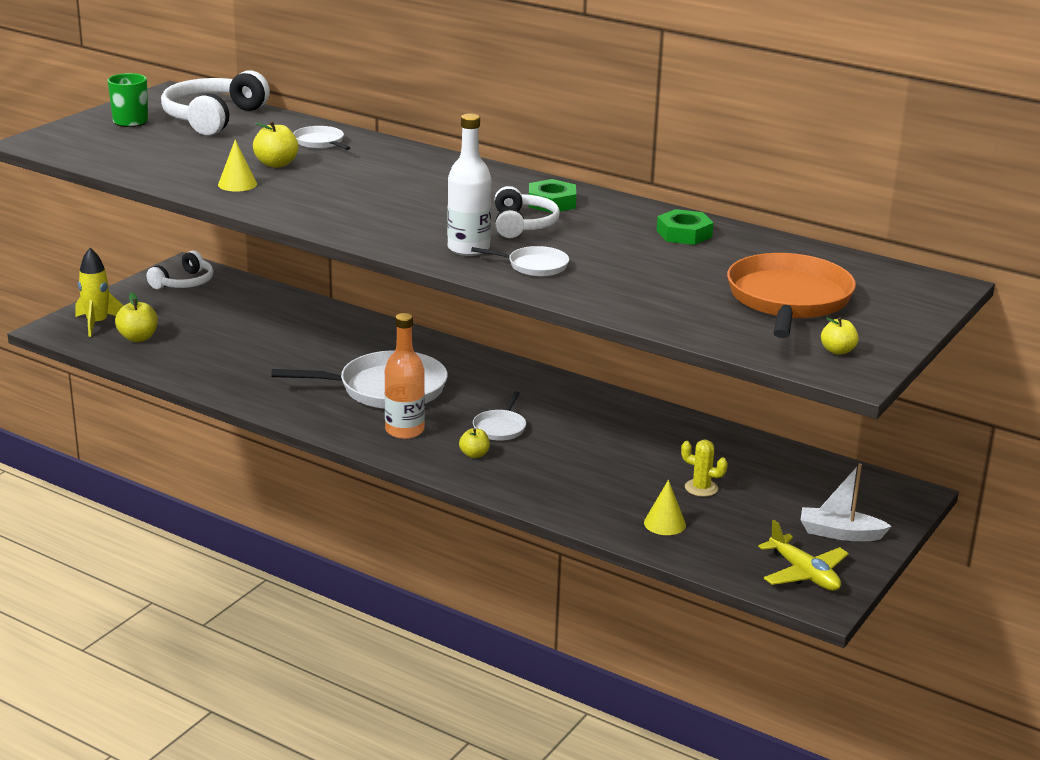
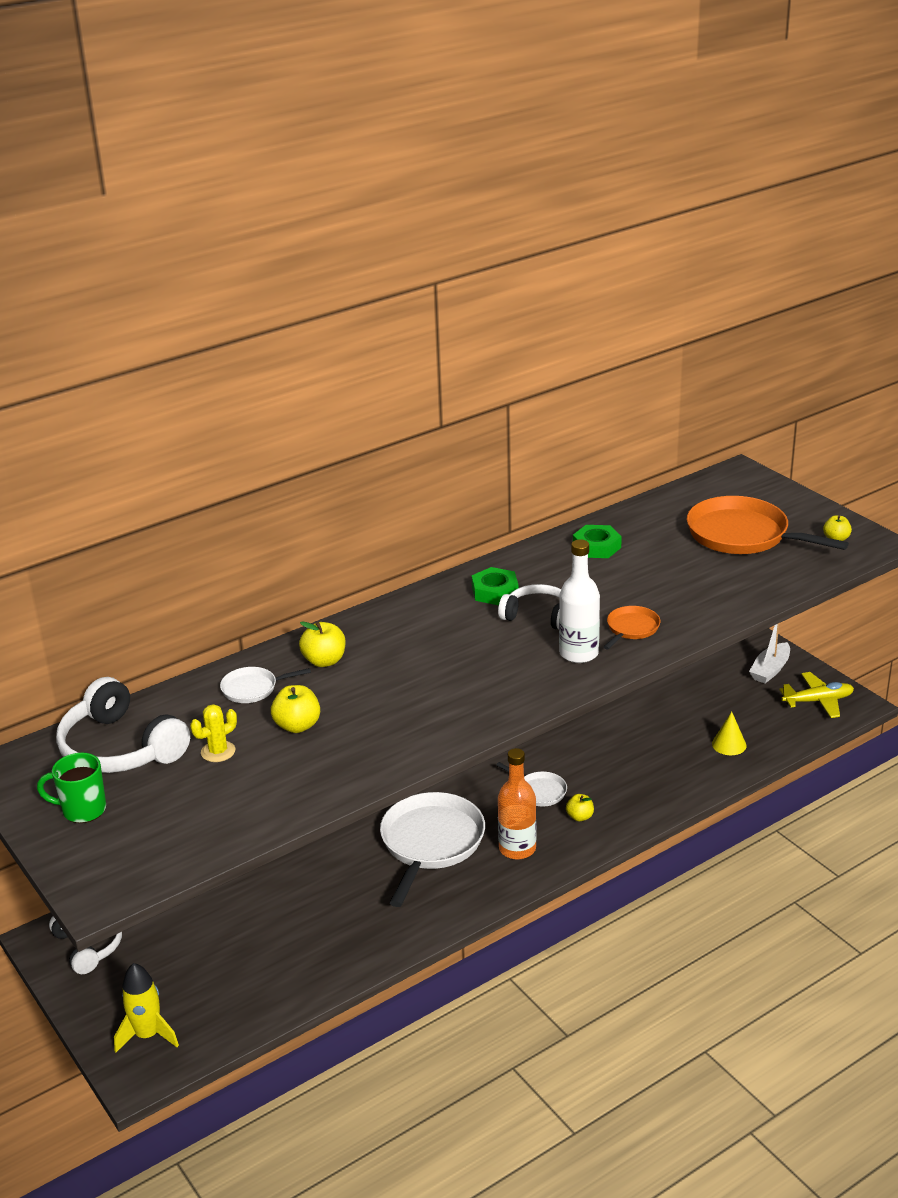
camera: 65 degrees left, 5 degrees up
(138, 338) = (208, 1005): yellow apple -> yellow apple (324, 661)
(237, 184) = (340, 759): yellow cone -> none
(534, 266) = (631, 628): white pan -> orange pan
(701, 488) = (683, 713): yellow cactus -> yellow cactus (218, 752)

